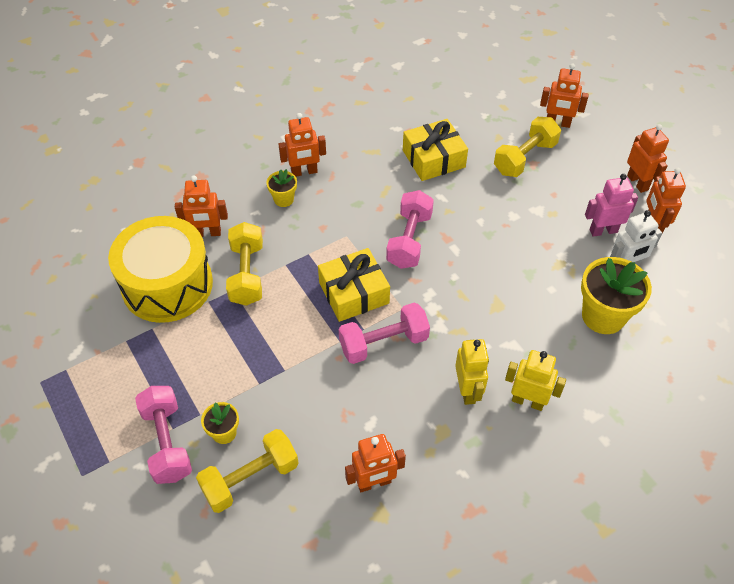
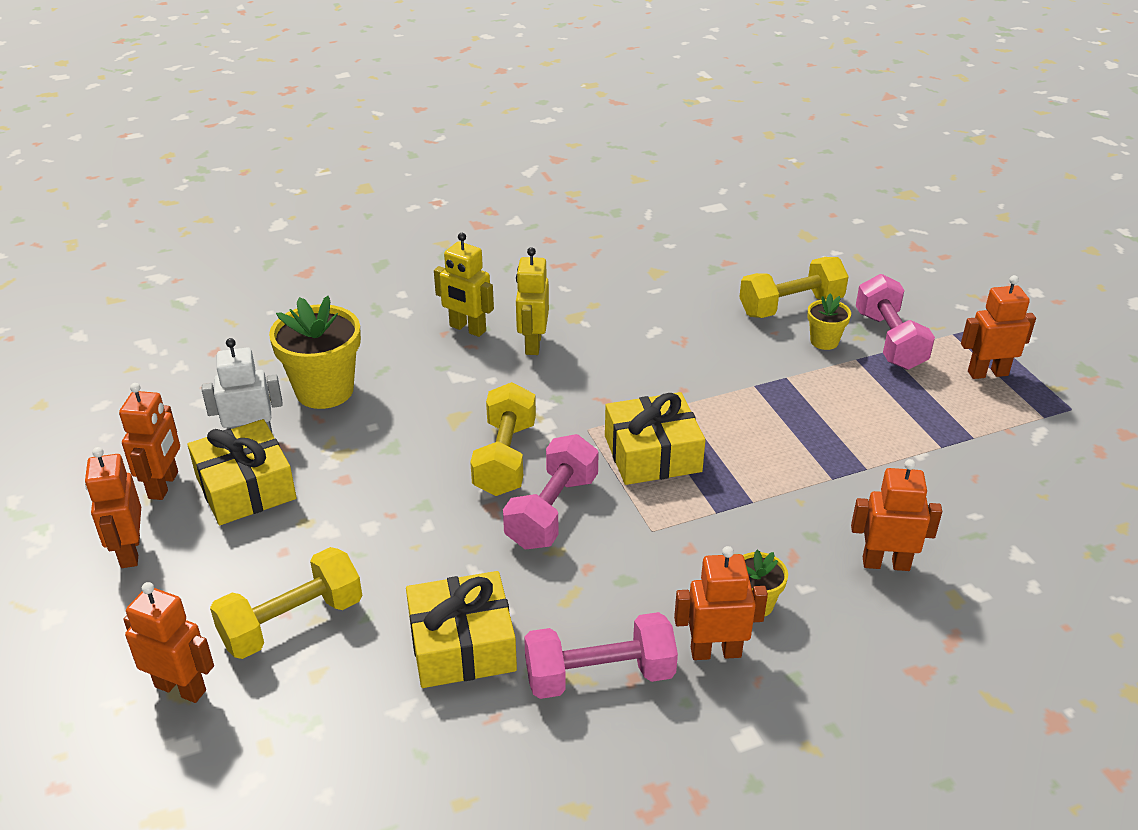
camera: 170 degrees left, 15 degrees down
(167, 285) = (933, 496): yellow drum -> none
(247, 274) = (811, 496): yellow dumbbell -> yellow dumbbell (505, 458)
(374, 483) = (659, 291): orange robot -> orange robot (987, 373)
(383, 343) = (622, 396): pink dumbbell -> pink dumbbell (599, 676)
(603, 231) = (245, 487): pink robot -> yellow gift

